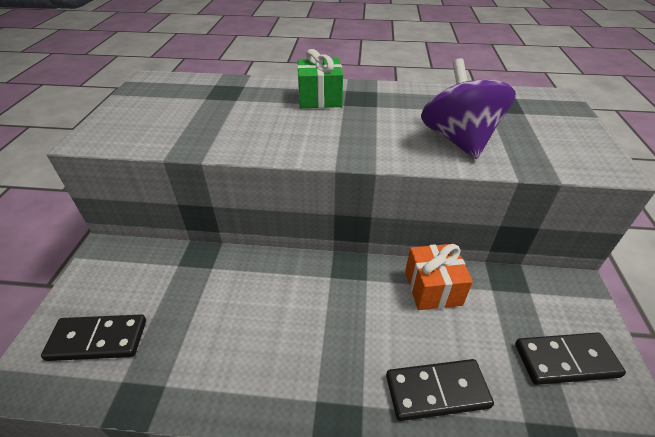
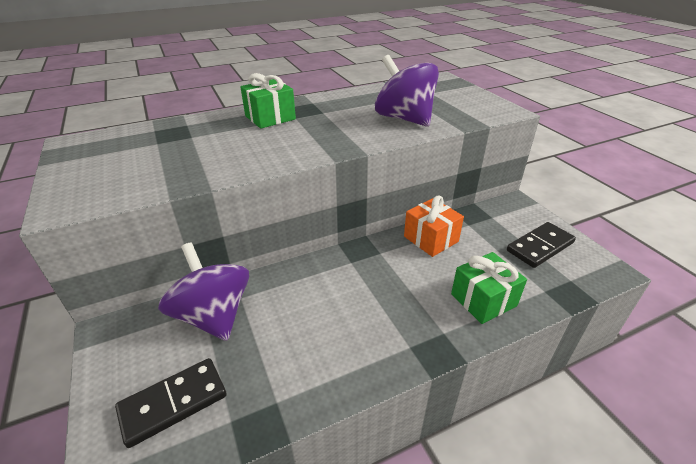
camera: 30 degrees left, 5 degrees down
(180, 275) = (214, 315): none -> purple spinning top
(437, 391) = (483, 300): black domino -> green gift

